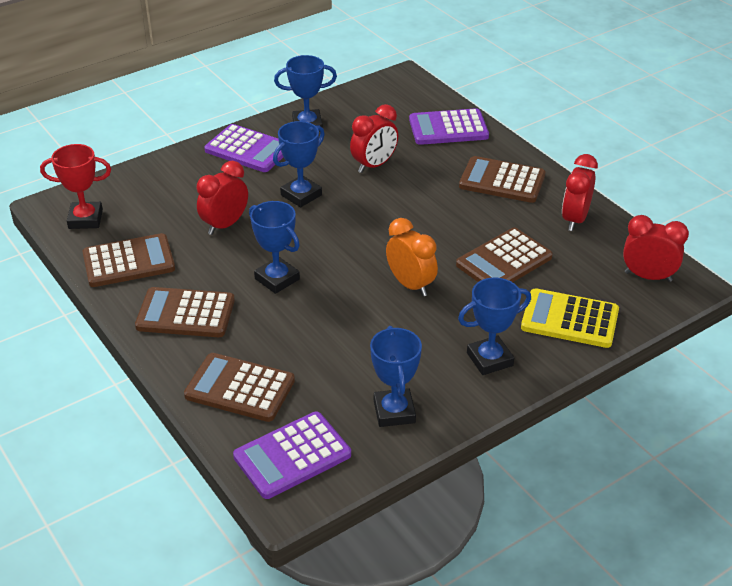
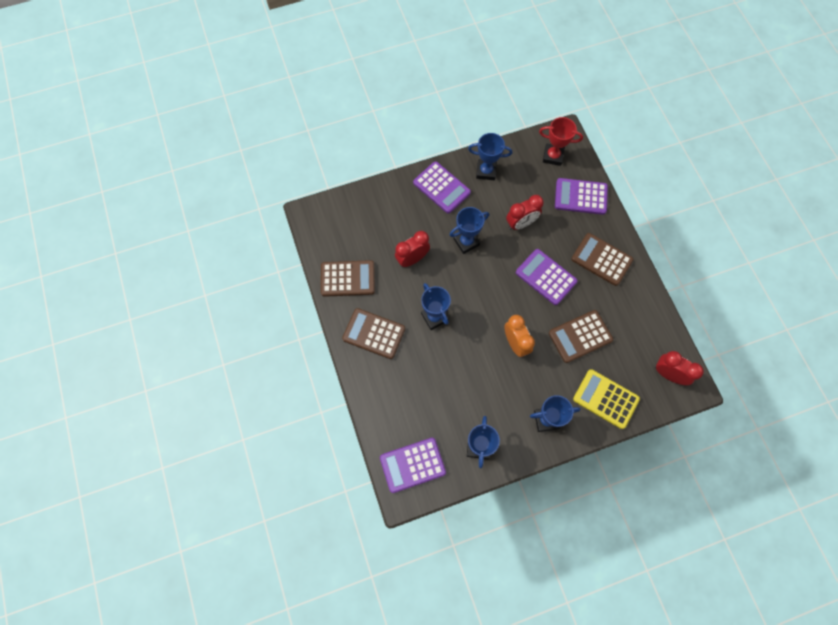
camera: 15 degrees right, 30 degrees up
(85, 219) = (327, 232): red trophy -> red trophy (553, 156)
(239, 388) = (393, 404): brown calculator -> none
(430, 210) = (546, 277): none -> purple calculator
(575, 219) = (638, 309): red clock -> none

